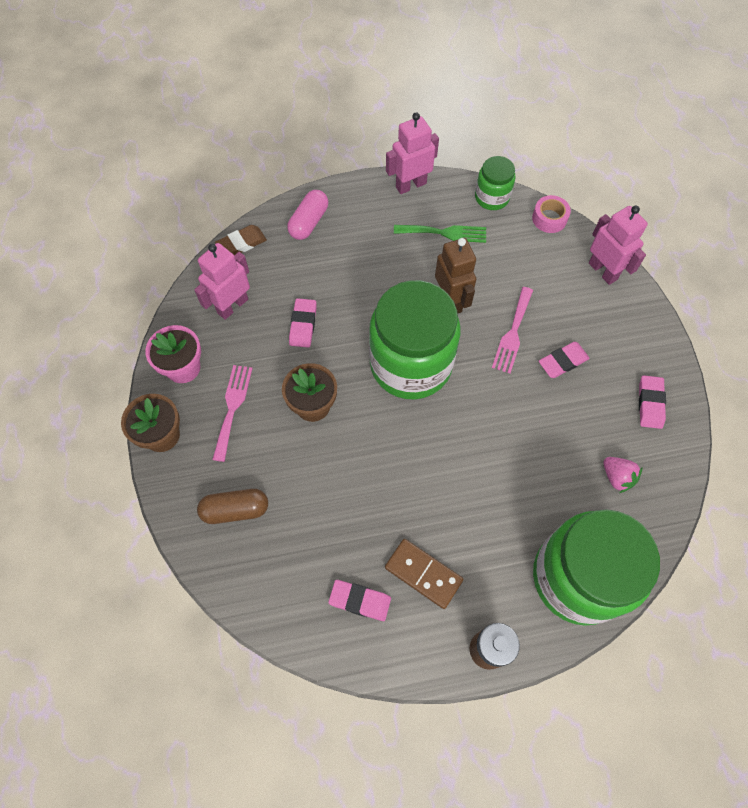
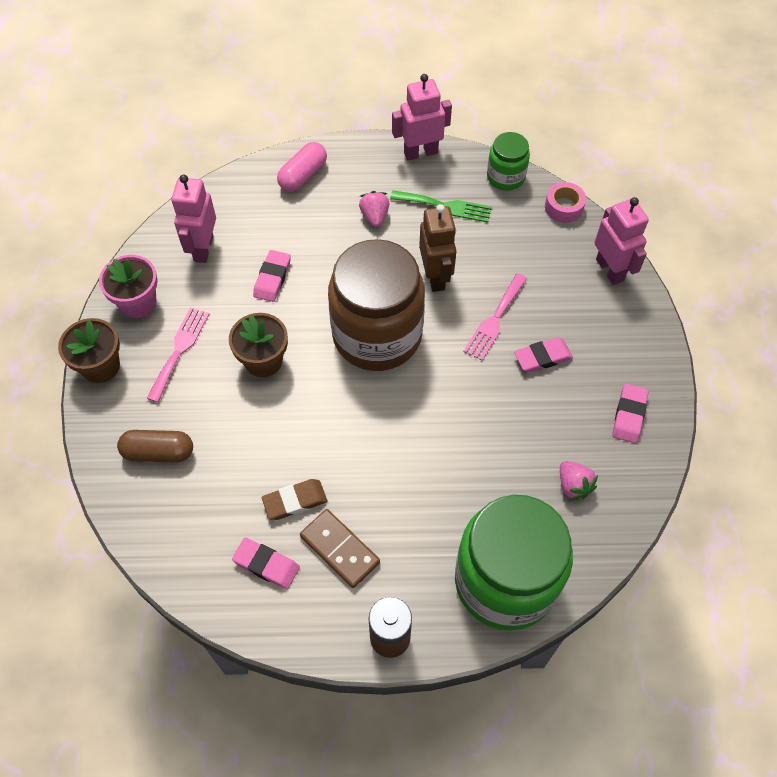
camera: 10 degrees right, 5 degrees down
(232, 306) = (203, 248): pink robot -> pink robot turned 45 degrees counterclockwise
(241, 243) = (227, 187): brown eraser -> brown eraser (295, 501)
(383, 252) = (374, 216): none -> pink strawberry
(411, 364) = (377, 335): green jar -> brown jar

